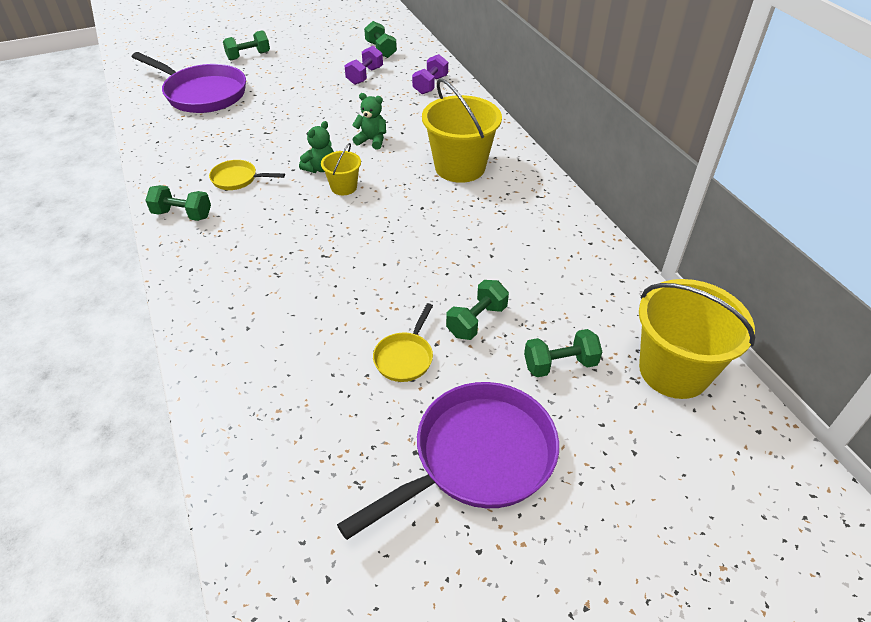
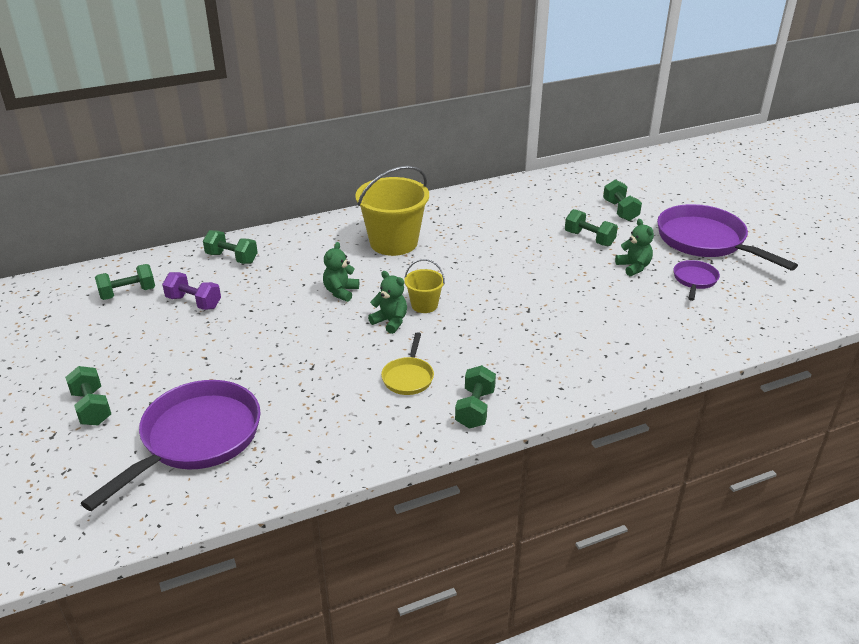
camera: 90 degrees left, 10 degrees down
(368, 420) = (694, 280): none -> purple pan
(405, 357) = (633, 267): yellow pan -> green teddy bear
(430, 85) = (232, 258): purple dumbbell -> green dumbbell
(673, 371) = (612, 176): yellow bucket -> none

